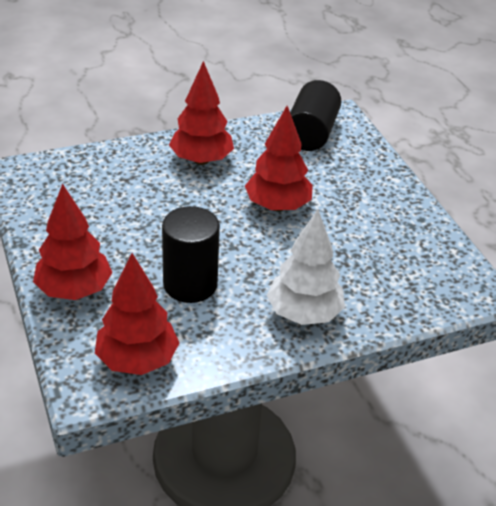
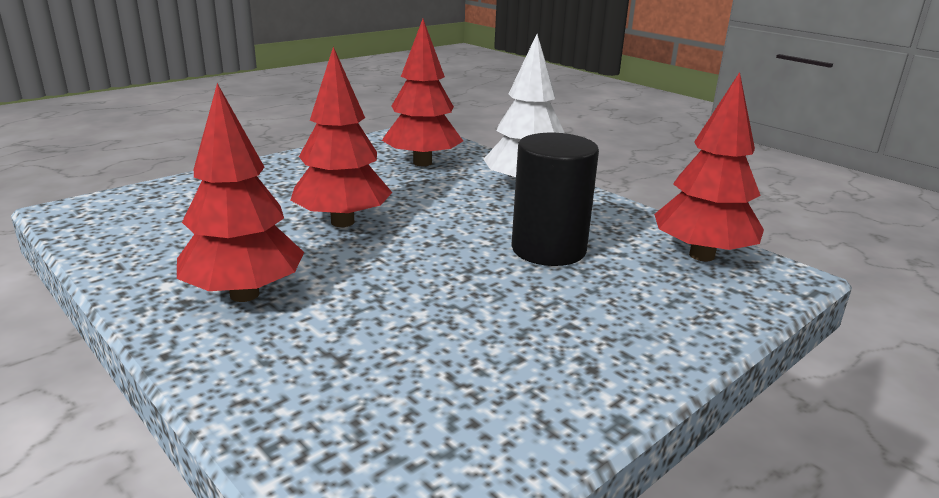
camera: 110 degrees left, 15 degrees down
(74, 290) = (657, 327): red tree -> red tree (422, 163)
(311, 133) = (135, 222): black cylinder -> none

